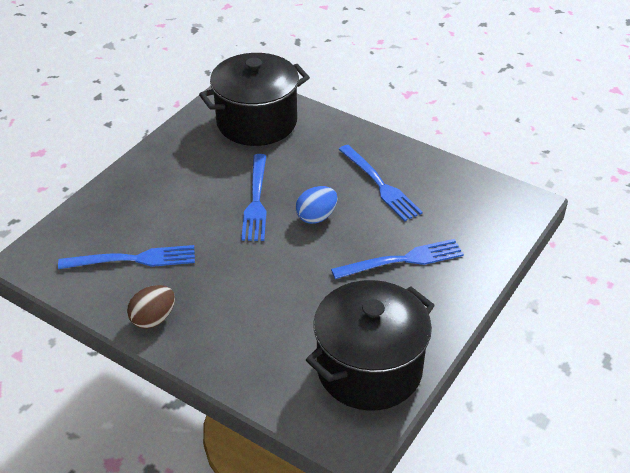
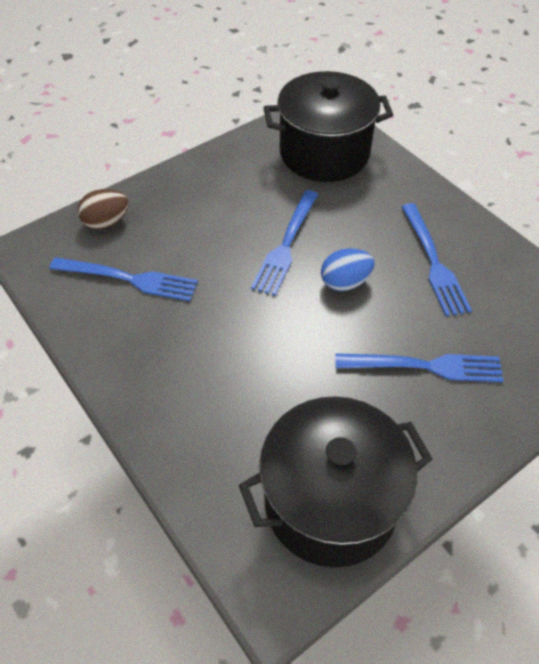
camera: 20 degrees right, 10 degrees up
(153, 319) = (118, 357): brown egg -> brown egg (106, 222)

